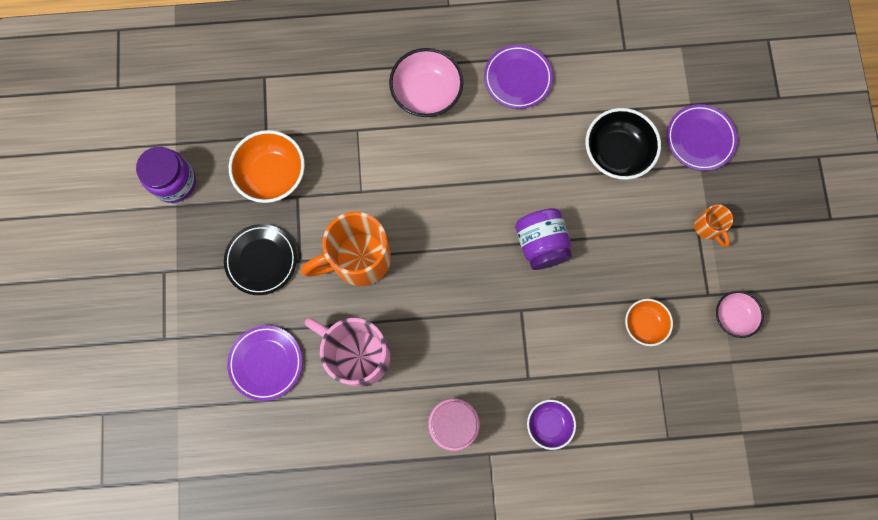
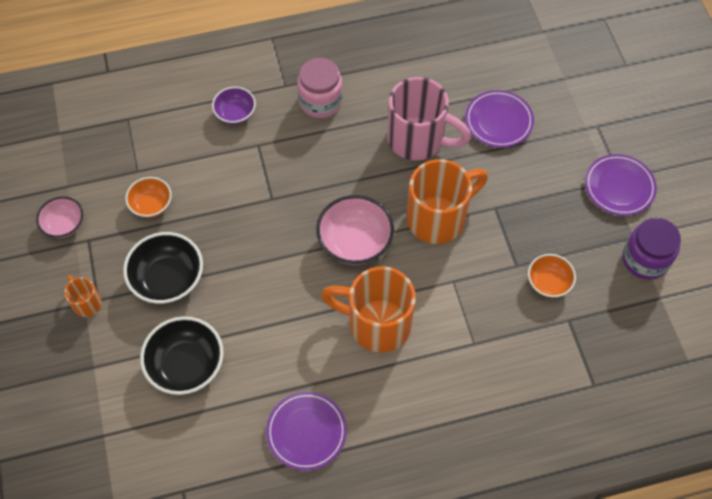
camera: 170 degrees right, 15 degrees down
(261, 260) = (532, 202): black plate -> none
(272, 175) = (548, 282): orange bowl -> orange bowl, size x0.61
(426, 93) = (407, 397): pink bowl -> pink bowl (355, 242)
(440, 162) = (376, 324): none -> orange mug
(541, 244) = (259, 260): purple jar -> none
(630, 239) = (168, 279): none -> black bowl
(700, 139) = (93, 396): purple plate -> purple plate (619, 187)

